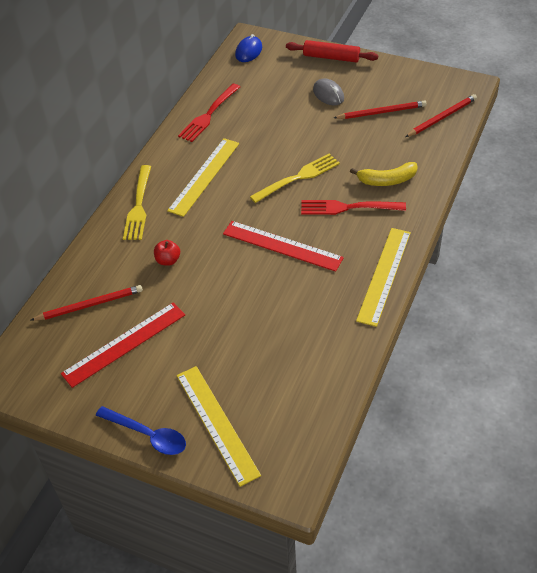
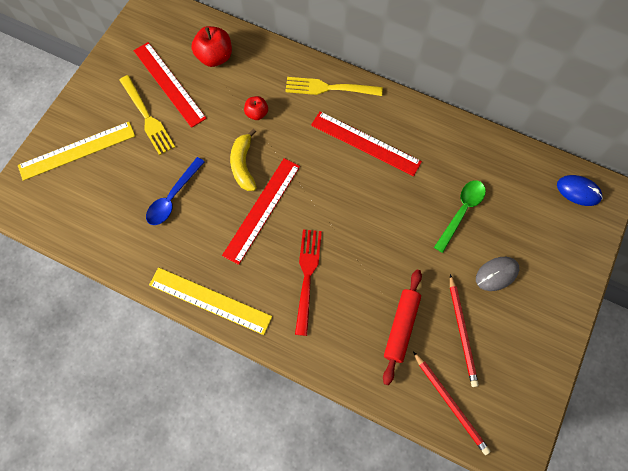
camera: 90 degrees right, 20 degrees up
(90, 305) = (215, 57): red pencil -> red apple
(148, 435) = (78, 103): blue spoon -> blue spoon (173, 197)
(204, 176) = (365, 143): yellow ruler -> red ruler
(209, 115) = (461, 148): red fork -> none
(273, 114) = (461, 212): none -> green spoon
(298, 177) = (356, 231): yellow fork -> yellow fork (147, 117)
(331, 57) = (569, 284): red rolling pin -> red rolling pin (401, 327)
(387, 180) = (345, 322): yellow banana -> yellow banana (243, 165)

